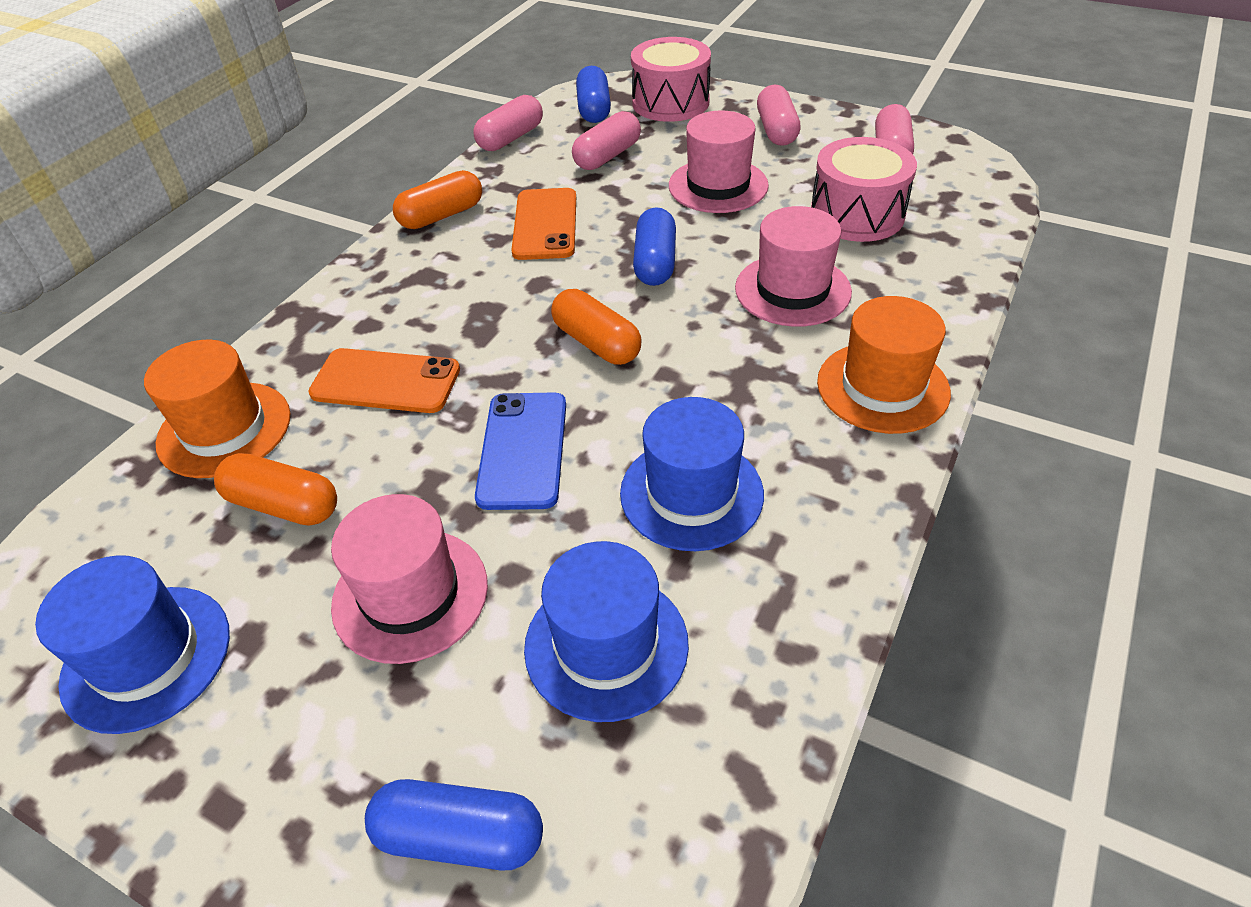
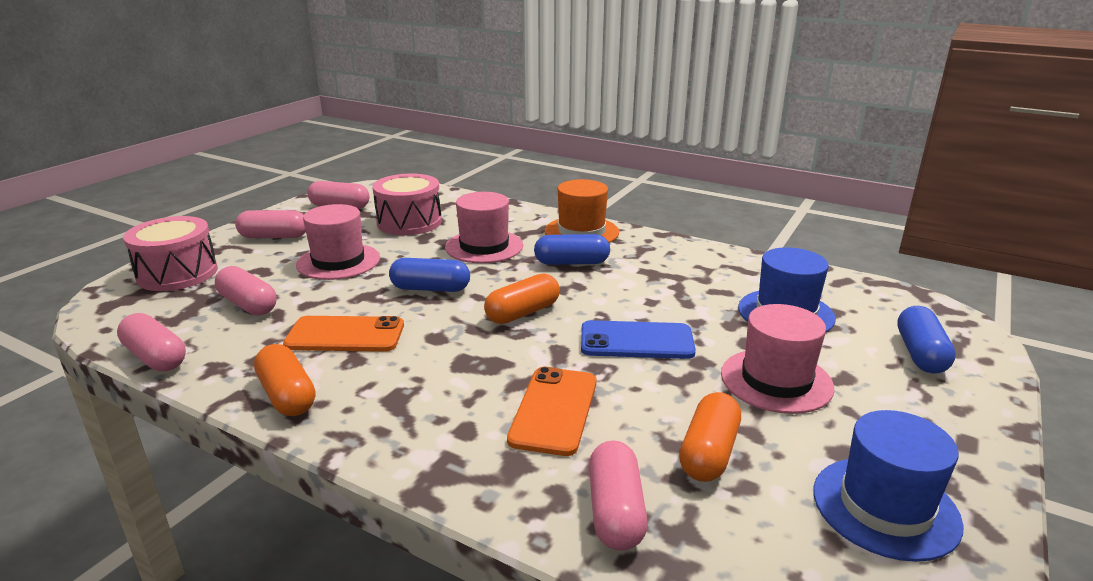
camera: 90 degrees left, 20 degrees down
(224, 429) = (615, 511): orange hat -> pink capsule
(594, 109) = (145, 310): blue capsule -> blue capsule (571, 263)
(691, 493) = (669, 286): blue hat -> none

